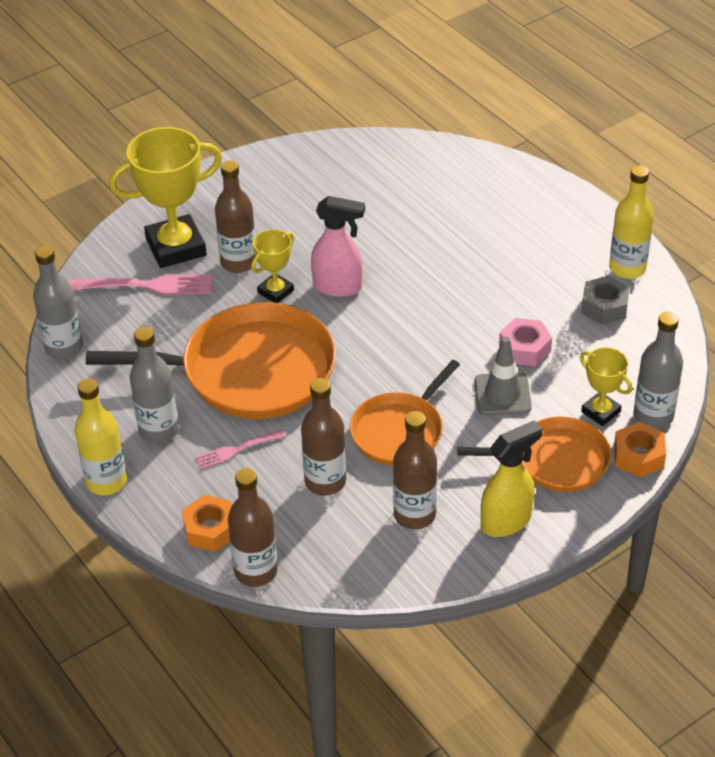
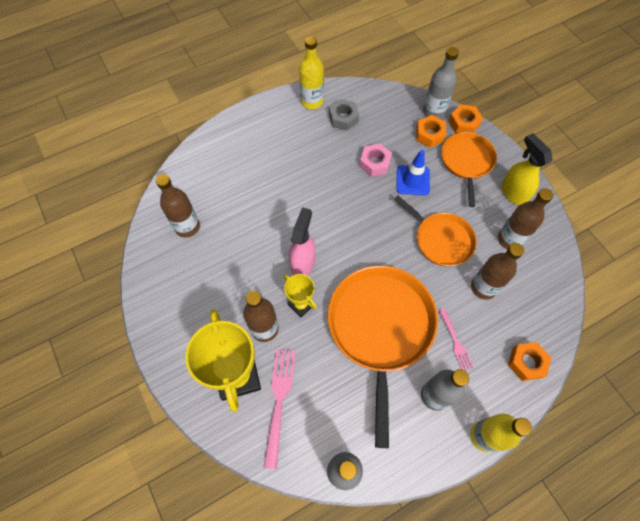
camera: 85 degrees left, 20 degrees up
(256, 571) = (559, 335): brown bottle -> brown bottle (187, 227)
(502, 394) = (413, 180): grey traffic cone -> blue traffic cone
(600, 412) = (429, 135): yellow trophy -> orange nut

